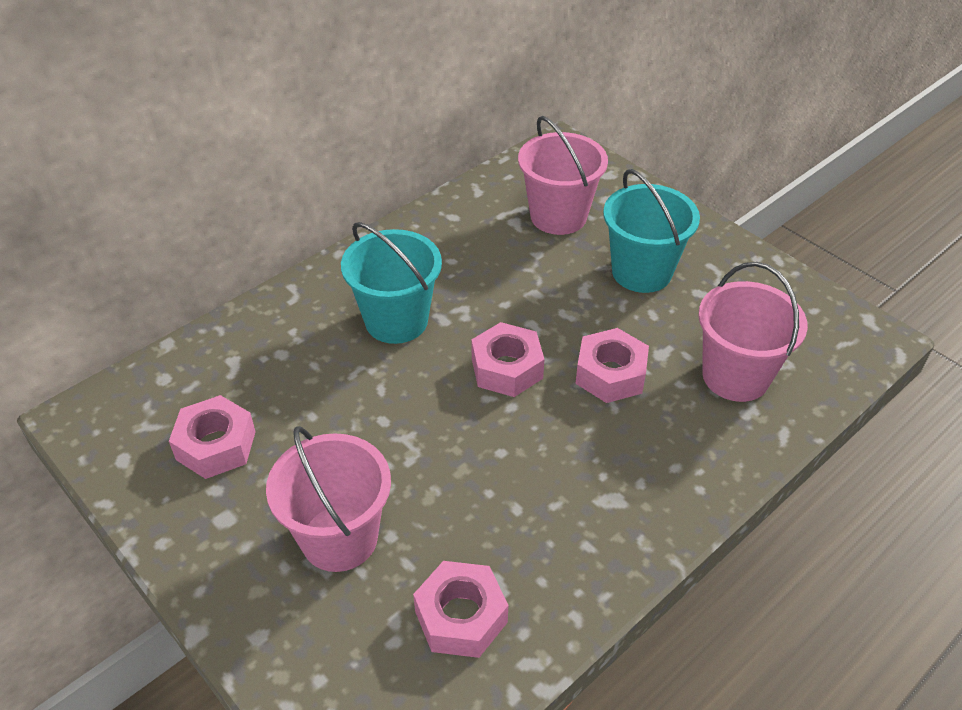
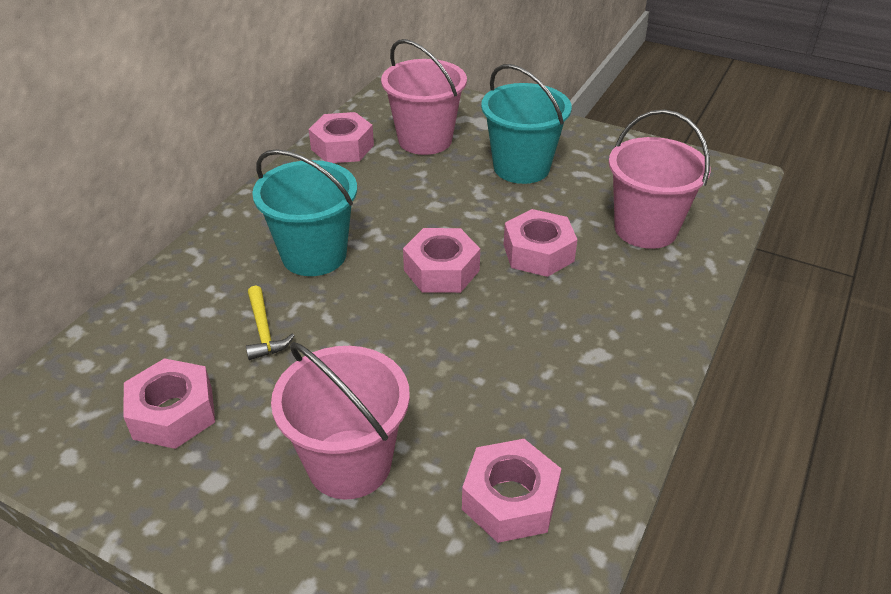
camera: 20 degrees left, 5 degrees down
(321, 387) = (264, 331): none -> yellow hammer
(473, 206) = (342, 147): none -> pink nut

